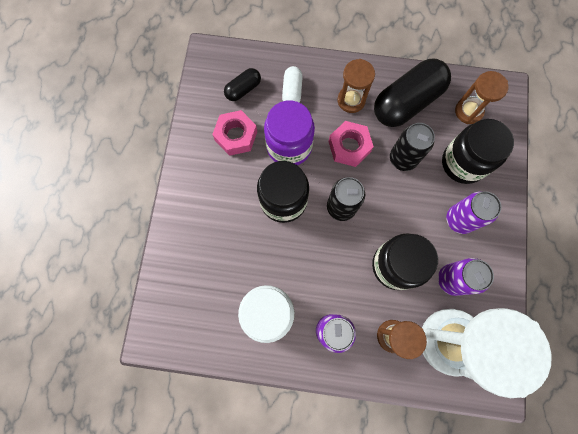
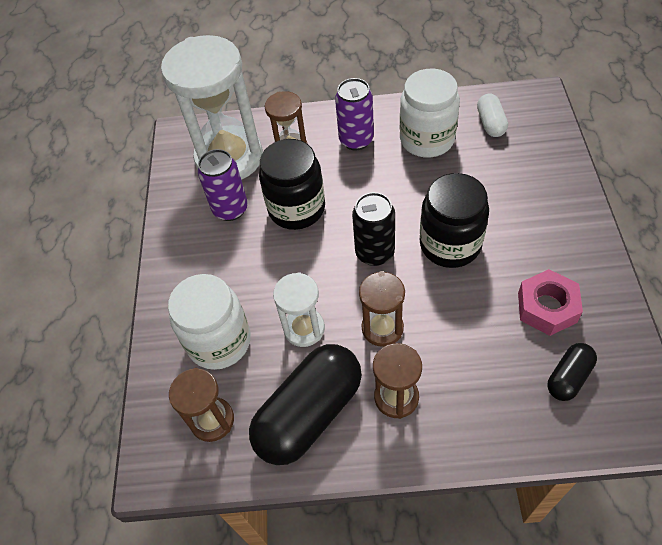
camera: 175 degrees right, 20 degrees down
(289, 146) = (467, 310): purple jar -> none
(292, 91) = (492, 391): white capsule -> white capsule (490, 123)
(349, 147) = (382, 328): pink nut -> brown hourglass
(403, 159) = (304, 329): black can -> white hourglass
(459, 220) = (223, 271): purple can -> none
(463, 163) = (219, 341): black jar -> white jar

